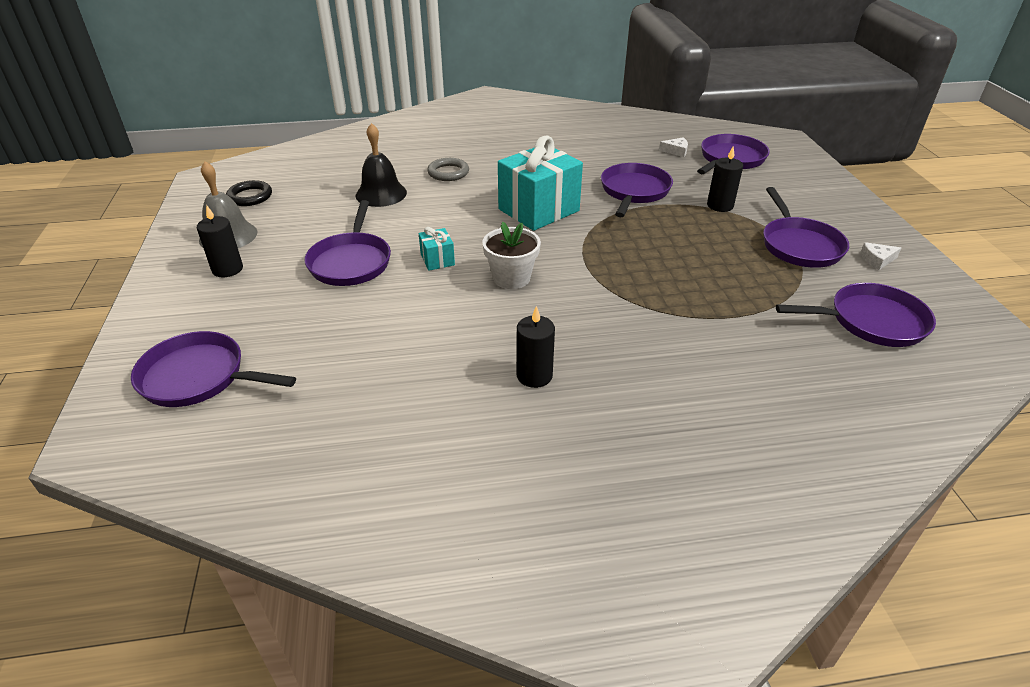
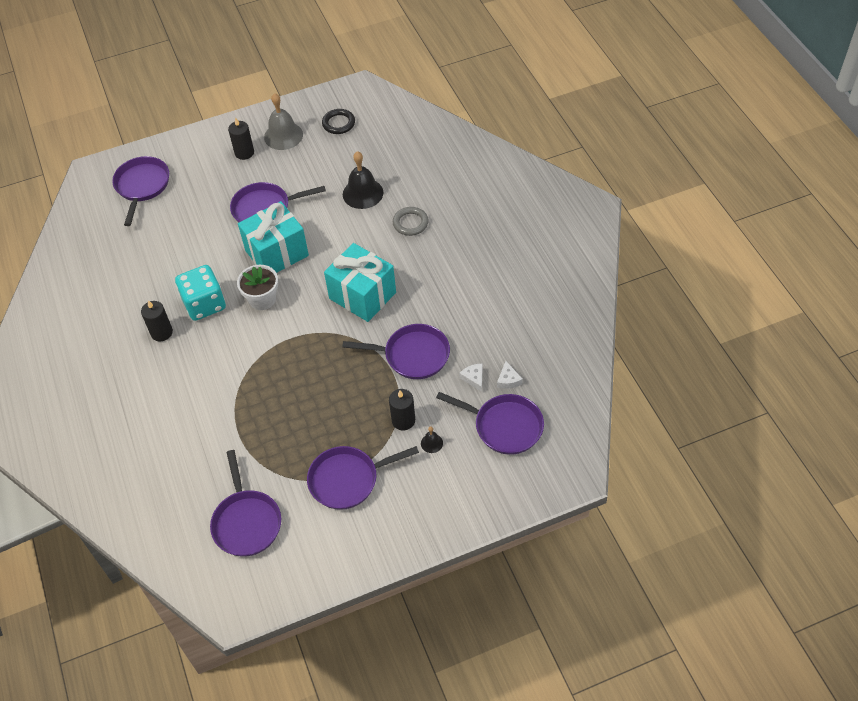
camera: 80 degrees right, 15 degrees up
(437, 260) = (277, 253): turquoise gift -> turquoise gift, size x2.24
(497, 328) = (204, 304): none -> turquoise dice
(749, 194) = (431, 443): none -> black bell
(877, 260) = (336, 536): white cheese -> white cheese (474, 378)

